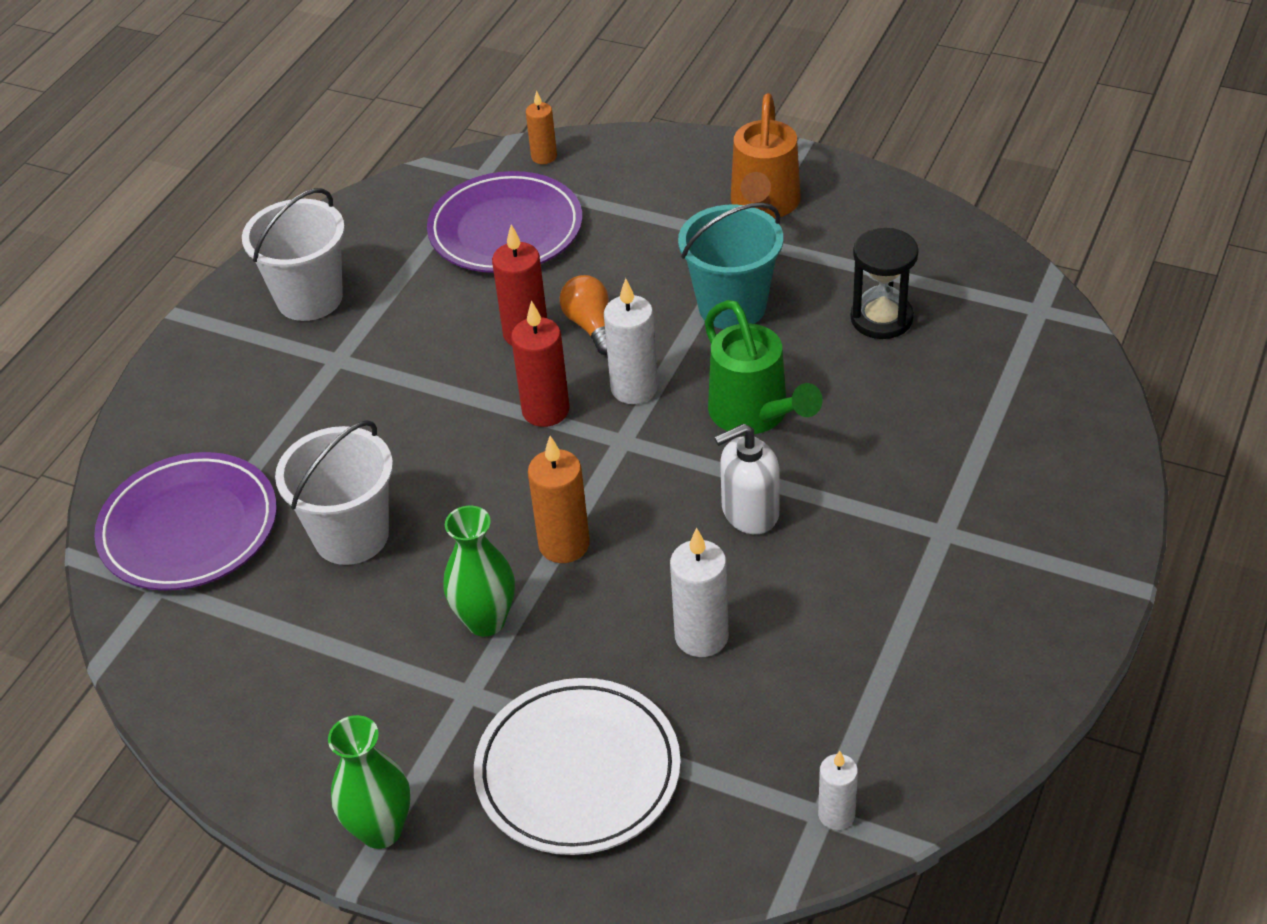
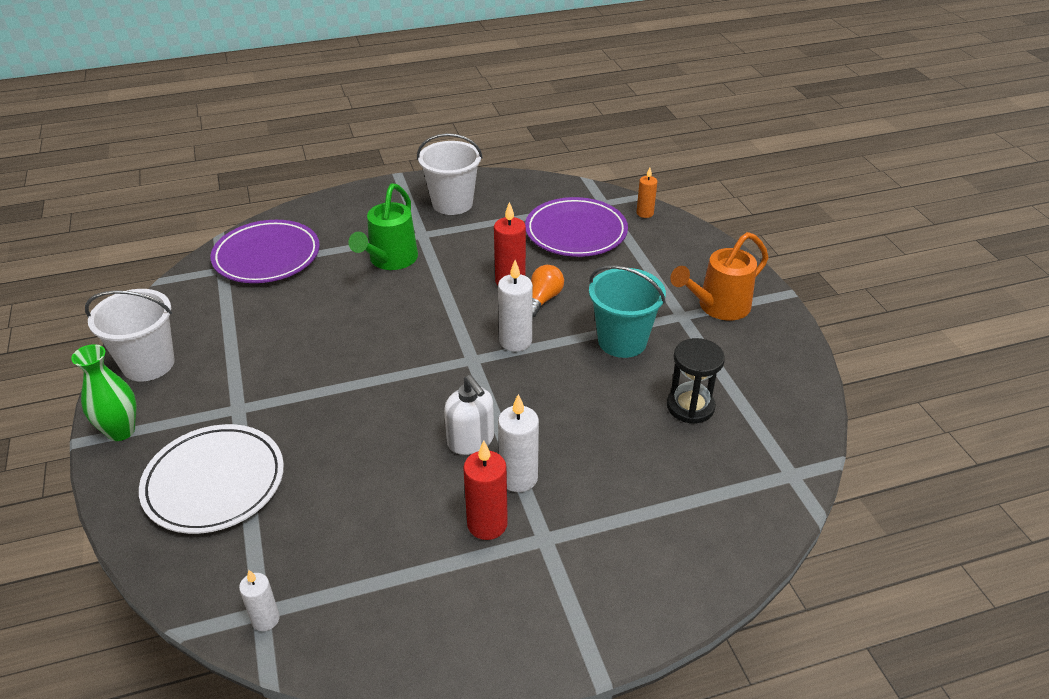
camera: 45 degrees right, 5 degrees down
(351, 536) = (309, 307): white bucket -> white bucket (148, 364)
(486, 621) = (293, 385): green vase -> none
(545, 410) = (463, 320): red candle -> red candle (487, 524)
(564, 545) = (373, 382): orange candle -> none
(701, 637) = (355, 476): white candle -> white candle (518, 478)
(749, 512) = (471, 440): white soap dispenser -> white soap dispenser turned 150 degrees counterclockwise
(755, 415) = (549, 399): green watering can -> green watering can (390, 260)

